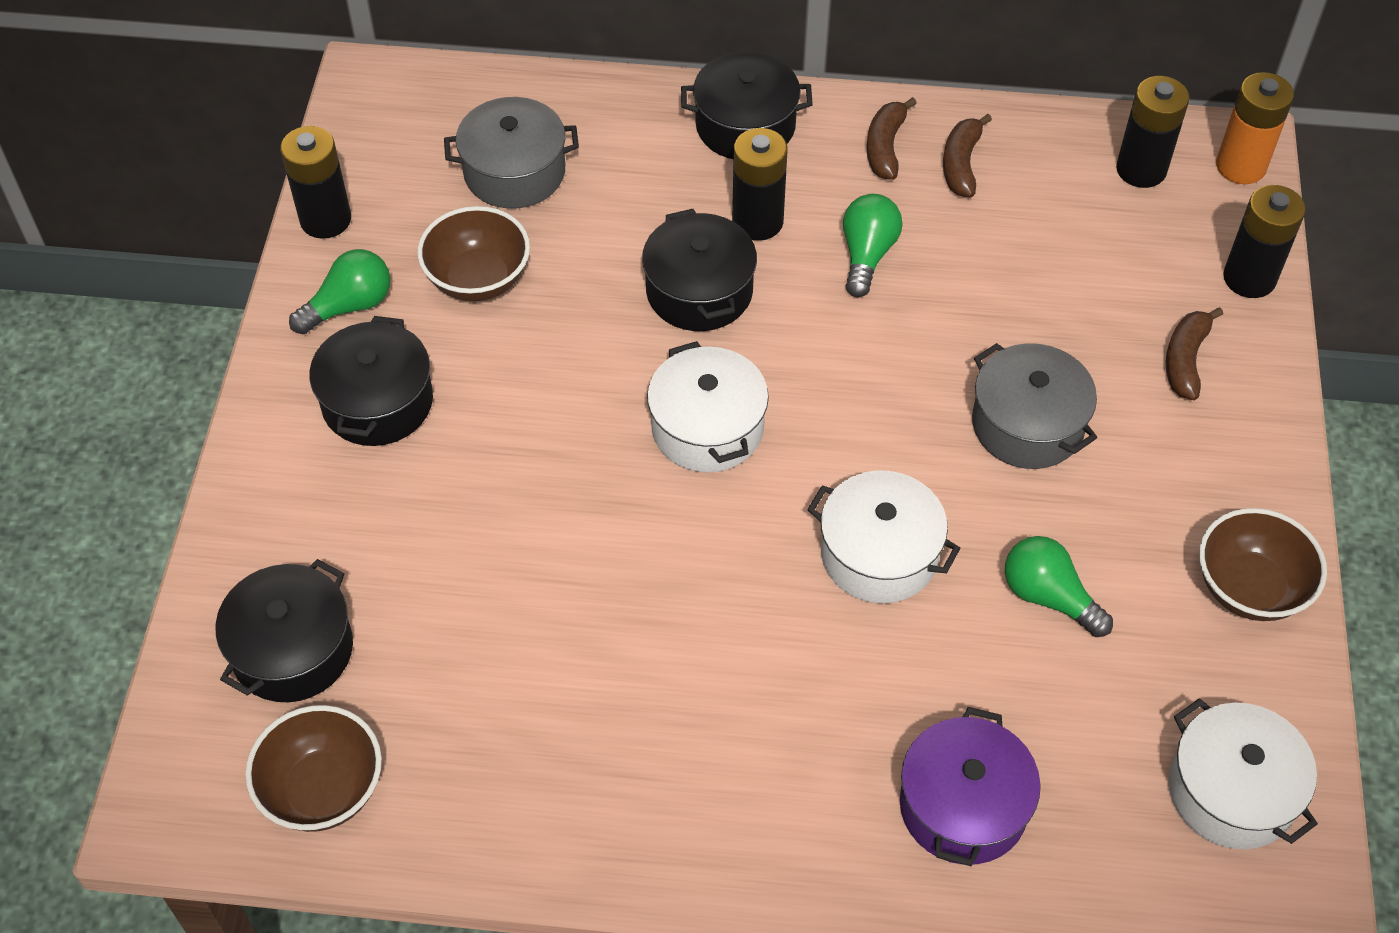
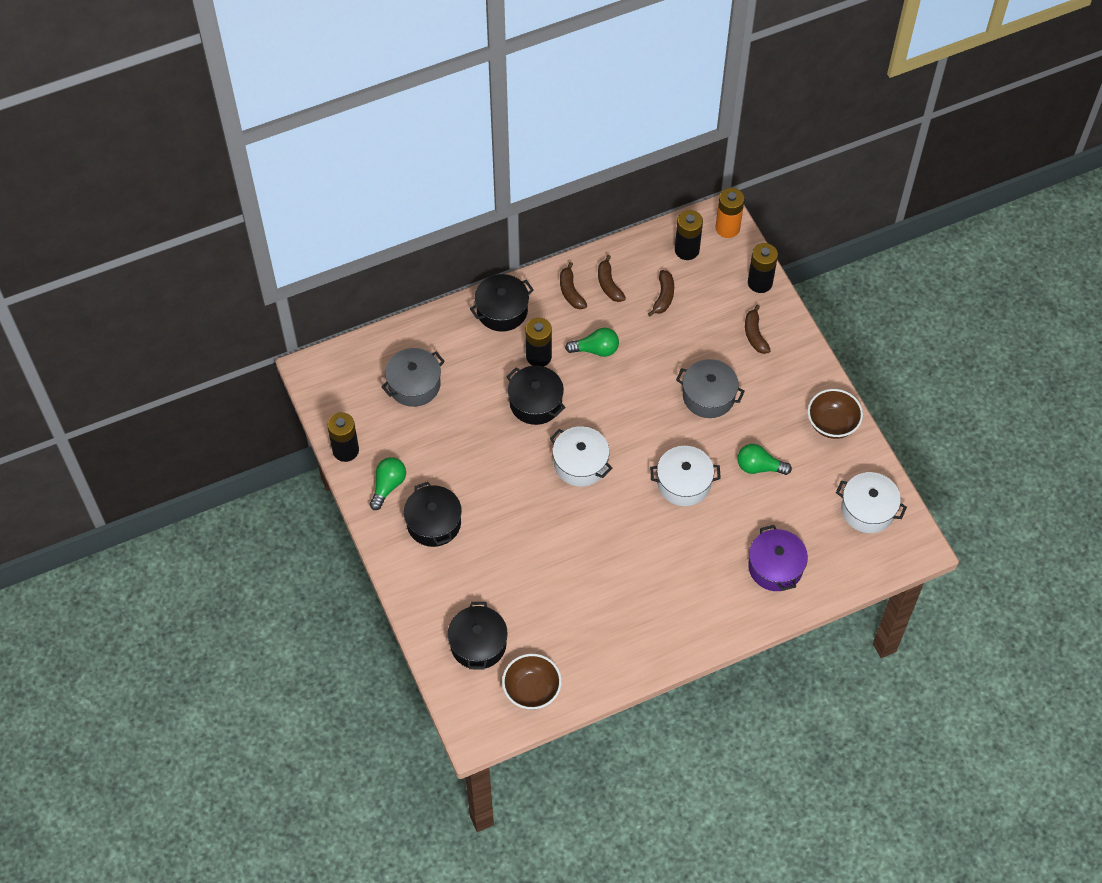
camera: 30 degrees left, 5 degrees up
(478, 279) = (435, 445): brown bowl -> none
(867, 255) = (596, 349): green light bulb -> green light bulb turned 105 degrees clockwise
(1049, 224) = (663, 296): none -> brown banana

